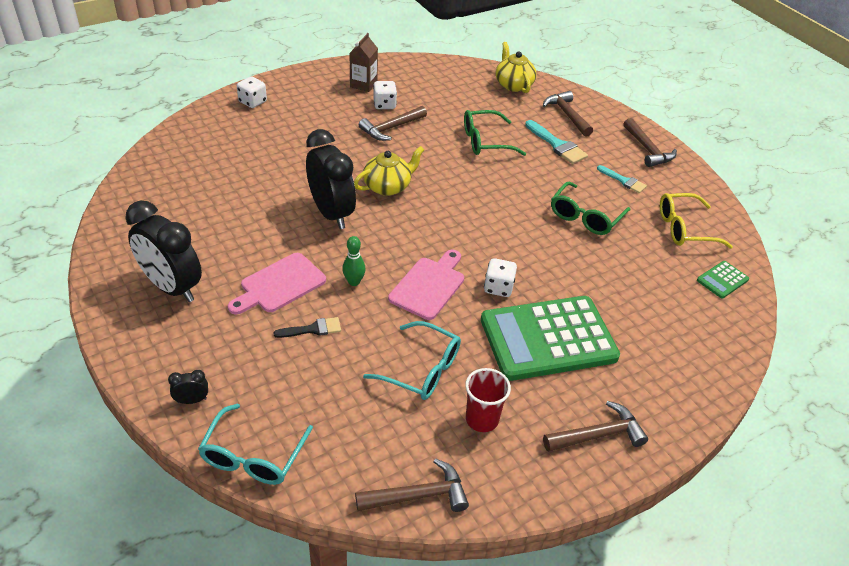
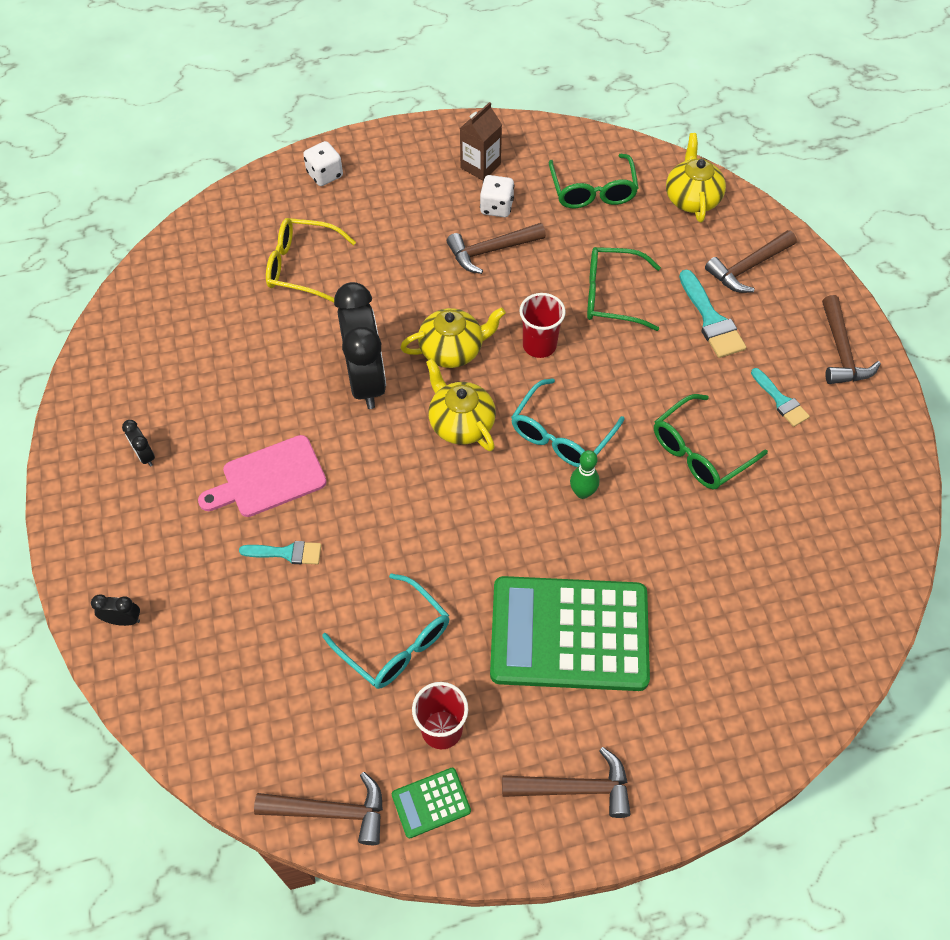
camera: 20 degrees right, 15 degrees up
(172, 287) = (145, 455): black clock -> black clock, size x0.40
(253, 455) = (168, 710): turquoise glasses -> turquoise glasses (561, 434)
(313, 329) = (287, 553): black brush -> turquoise brush
(354, 282) = (358, 493): green bowling pin -> green bowling pin (582, 492)
(412, 227) = (460, 423): none -> yellow teapot
(429, 286) = (449, 519): pink cutting board -> none
(446, 88) = (592, 190): none -> green glasses
(448, 175) = (539, 345): none -> red cup
(498, 287) = (536, 542): white dice -> none
(567, 115) = (748, 267): brown hammer -> brown hammer turned 120 degrees counterclockwise
(685, 229) = (833, 500): yellow glasses -> yellow glasses (302, 267)
(722, 280) = (847, 596): green calculator -> green calculator (431, 803)

